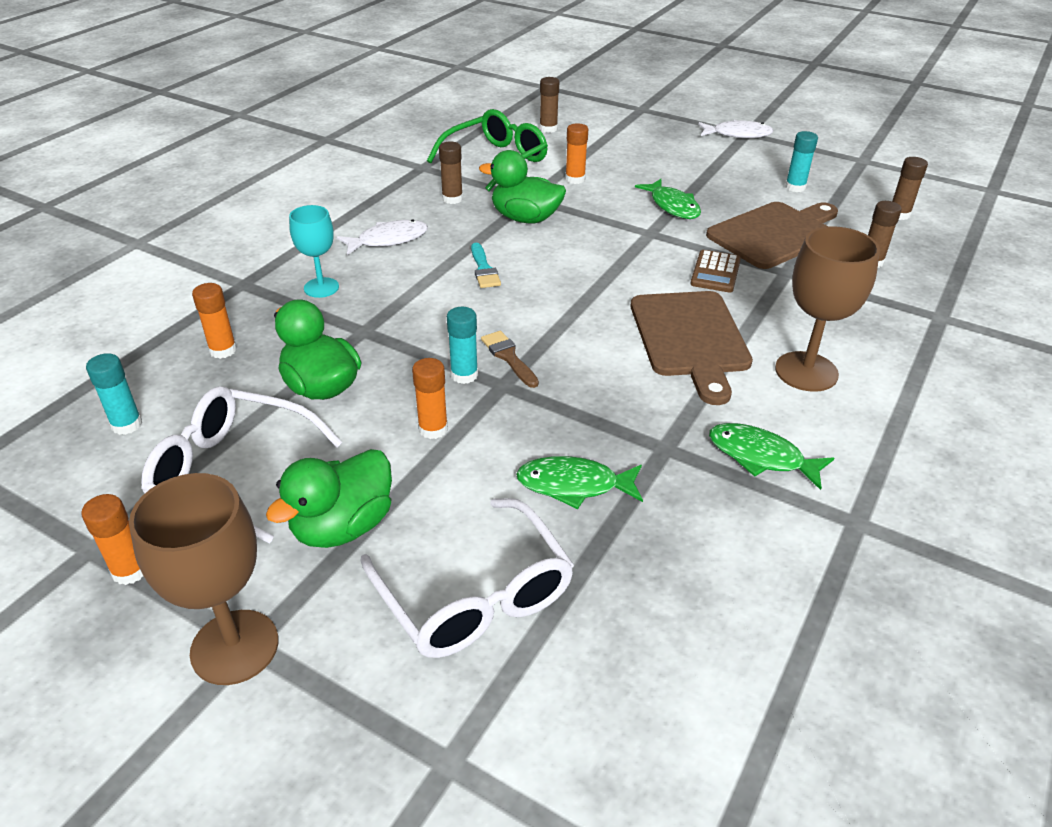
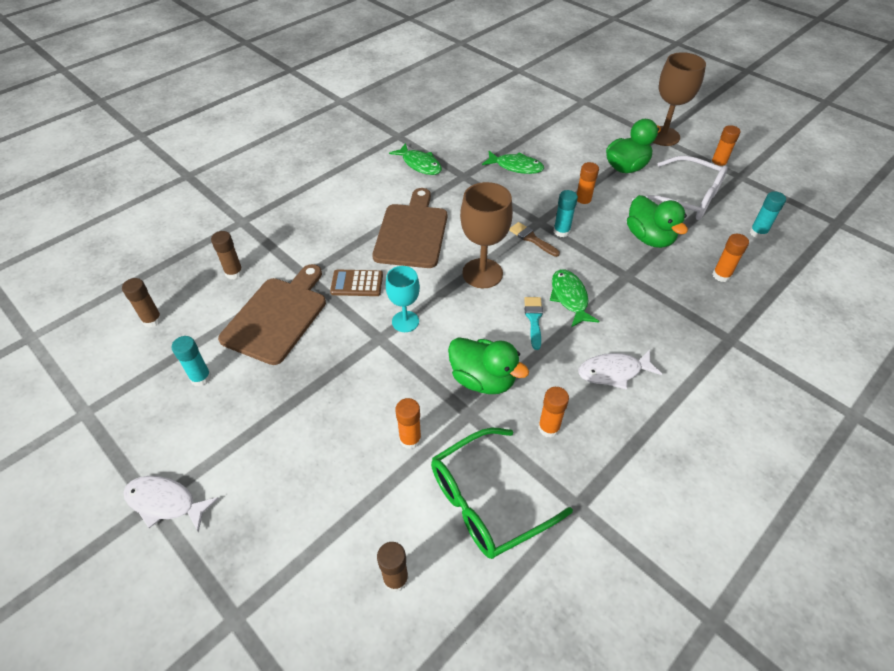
camera: 165 degrees left, 10 degrees up
(321, 287) = (664, 322): turquoise goblet -> turquoise goblet (405, 321)
(452, 199) = (549, 428): brown glue stick -> orange glue stick
(475, 596) = (569, 136): white glasses -> none
(508, 357) = (532, 239): brown brush -> brown brush turned 150 degrees clockwise
(672, 206) = (337, 371): green fish -> green fish (569, 298)
(715, 272) = (357, 283): brown calculator -> brown calculator turned 120 degrees counterclockwise
(775, 234) = (277, 316): brown cutting board -> brown cutting board turned 135 degrees clockwise
(806, 371) = (360, 201): brown goblet -> brown goblet (482, 273)

